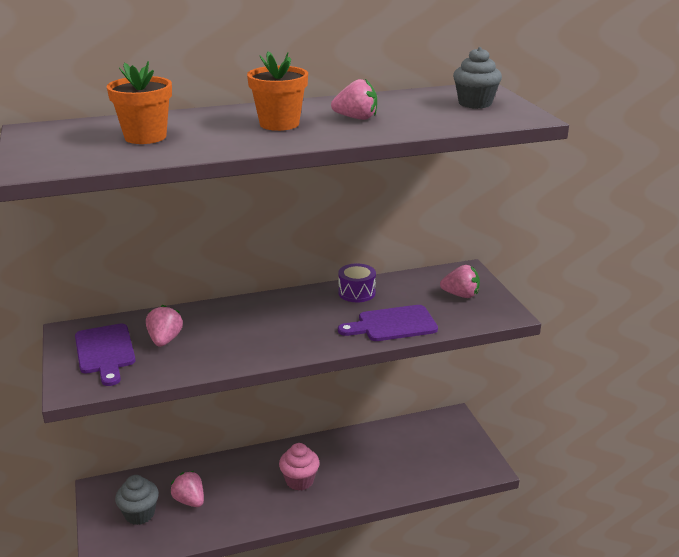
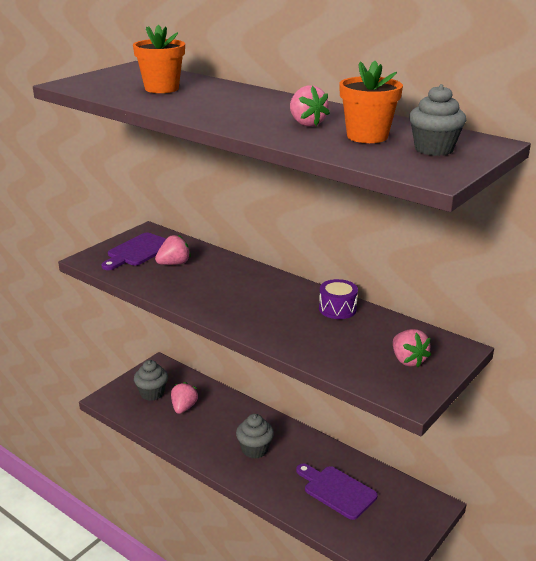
camera: 55 degrees right, 0 degrees up
(279, 124) = (249, 109): orange flower pot -> orange flower pot (367, 136)
(299, 481) = (255, 449): pink cupcake -> grey cupcake
(392, 324) = (309, 343): purple cutting board -> purple cutting board (337, 490)

